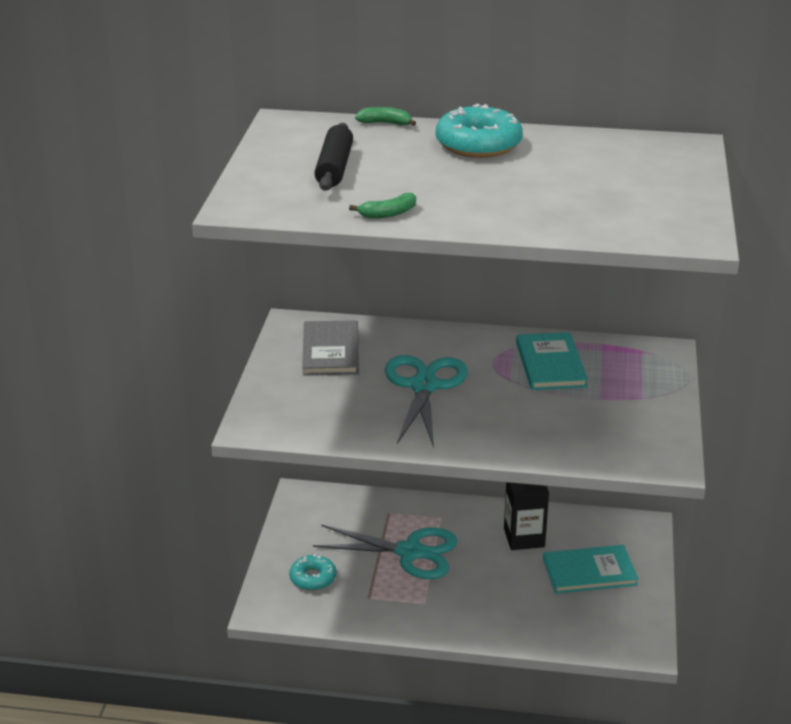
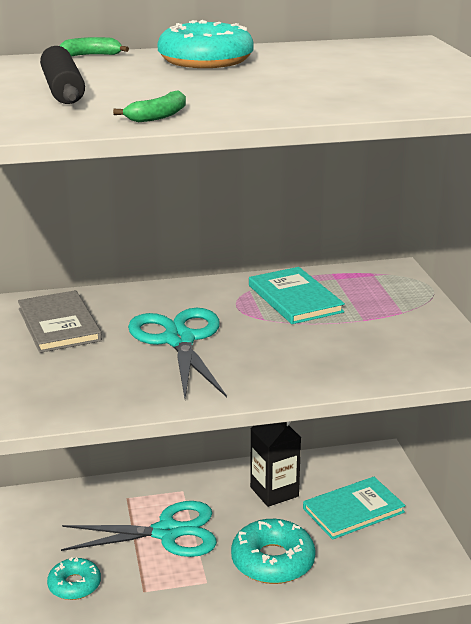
camera: 20 degrees left, 5 degrees down
(491, 599) = (272, 561): none -> turquoise donut

